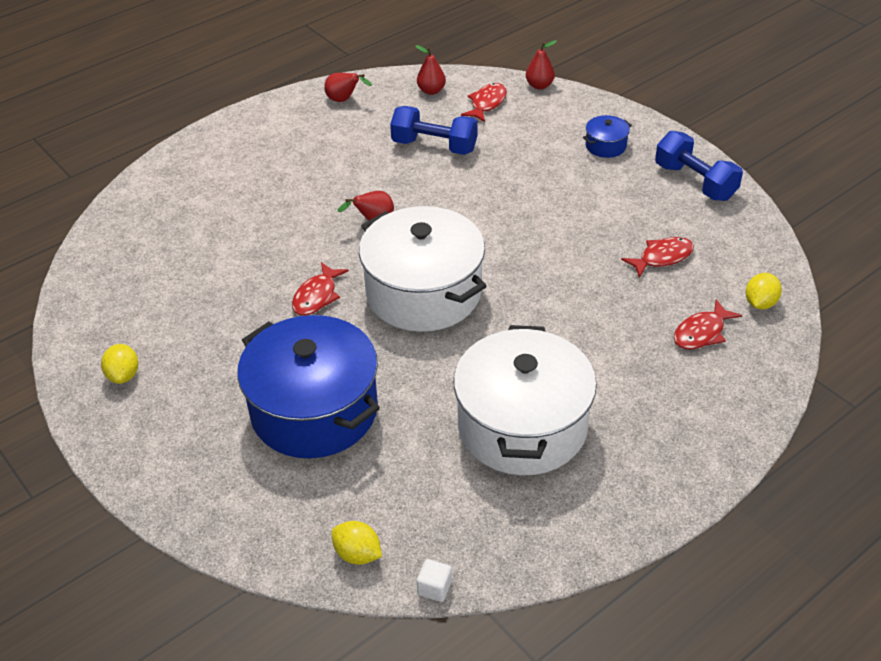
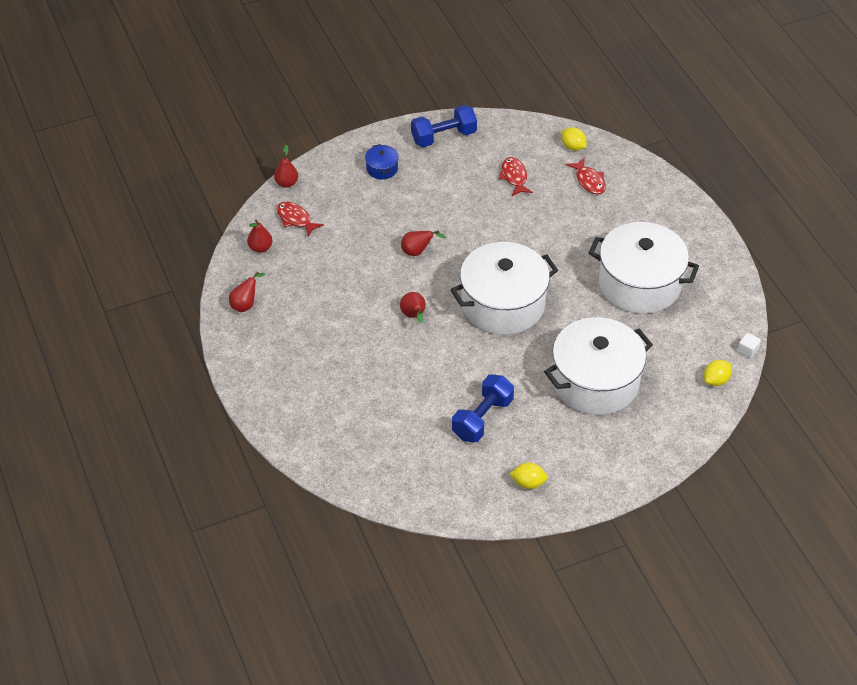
camera: 75 degrees left, 5 degrees up
(314, 410) = (595, 382): blue pot -> white pot
(317, 296) = (485, 362): red fish -> none
(434, 146) = (337, 262): blue dumbbell -> blue dumbbell (482, 418)
(481, 202) = (417, 252): none -> red pear

